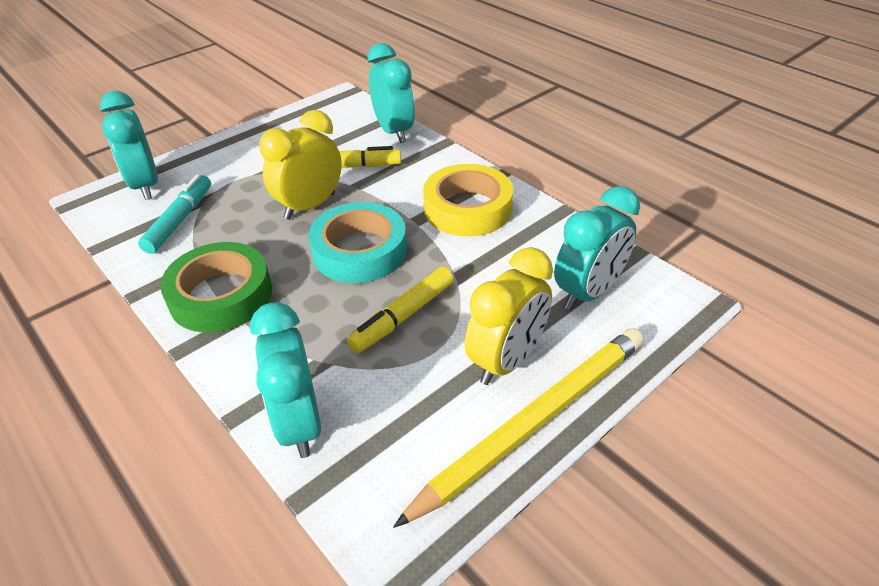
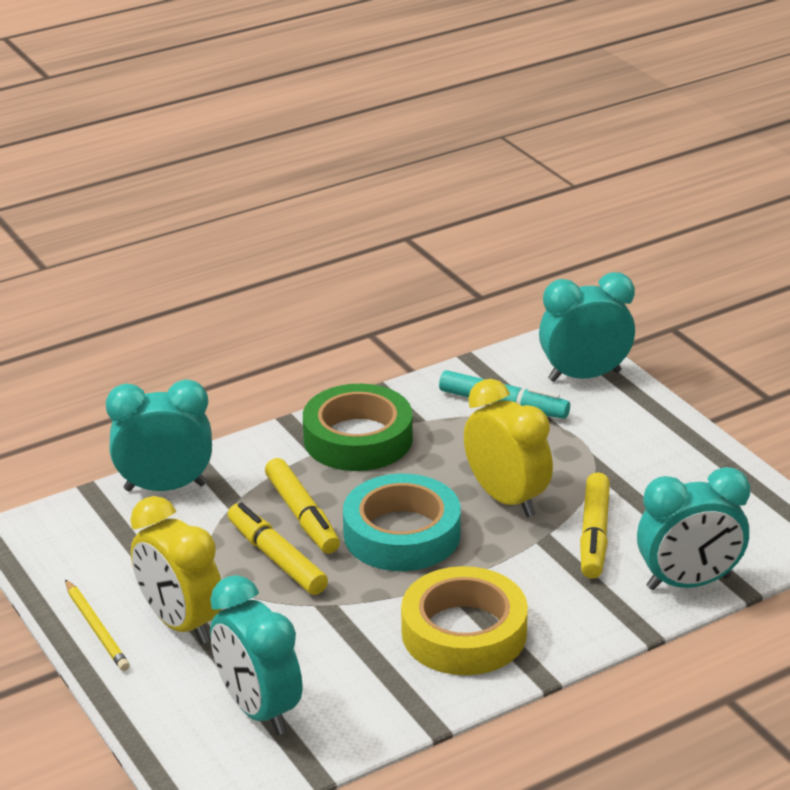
camera: 100 degrees right, 10 degrees down
(340, 311) = (302, 515): none -> yellow marker
(533, 421) = (97, 628): yellow pencil -> yellow pencil, size x0.45

